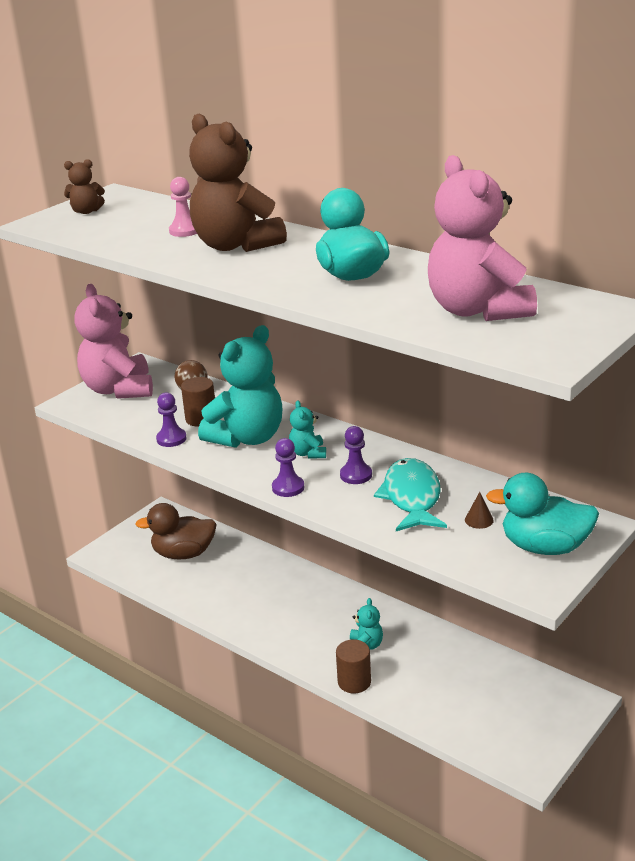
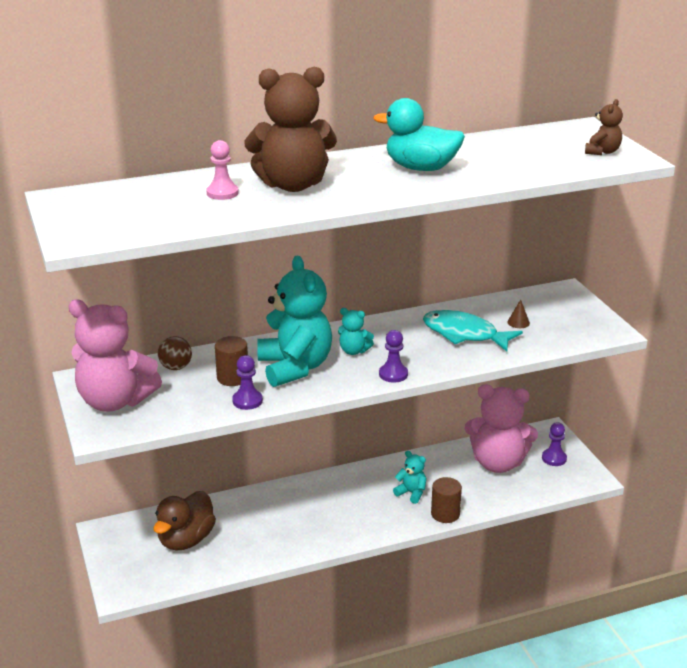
camera: 60 degrees left, 0 degrees up
(86, 211) = (88, 216): brown teddy bear -> brown teddy bear (602, 152)
(356, 475) = (409, 343): purple pawn -> purple pawn (554, 458)
(477, 310) = (537, 154): pink teddy bear -> pink teddy bear (497, 463)
(544, 547) = (571, 314): turquoise duck -> none

